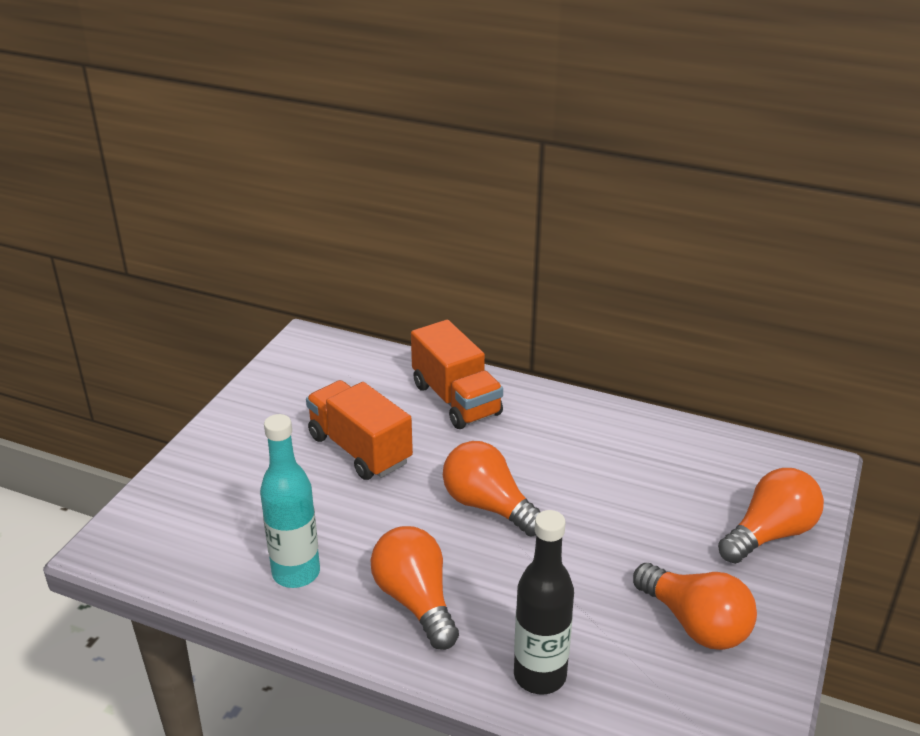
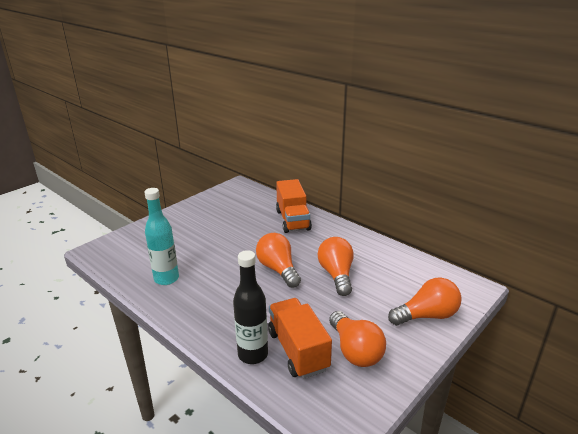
camera: 20 degrees right, 5 degrees down
(360, 449) = (232, 232): orange truck -> orange truck (298, 350)
(416, 600) = (214, 304): orange light bulb -> orange light bulb (336, 275)

